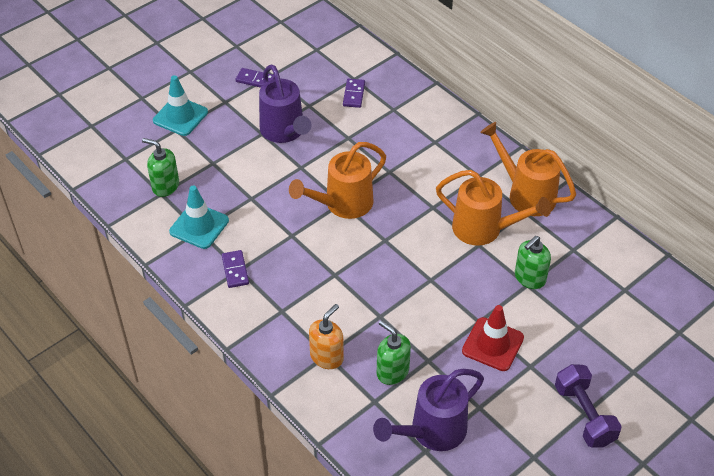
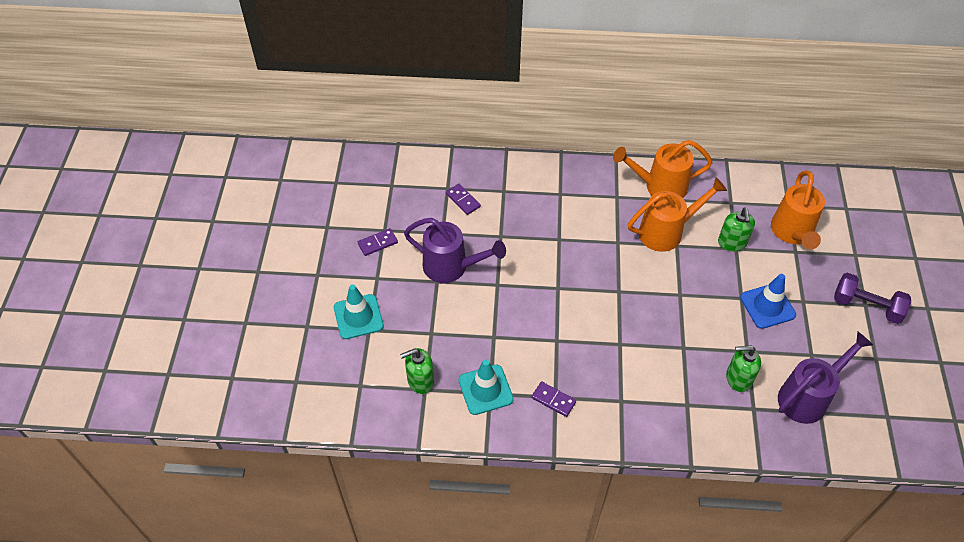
camera: 45 degrees left, 5 degrees up
(327, 357) = (689, 406): orange soap dispenser -> none
(342, 204) = (560, 288): orange watering can -> orange watering can (792, 233)
(431, 431) = (808, 397): purple watering can -> purple watering can turned 135 degrees counterclockwise
(492, 344) = (767, 306): red traffic cone -> blue traffic cone

